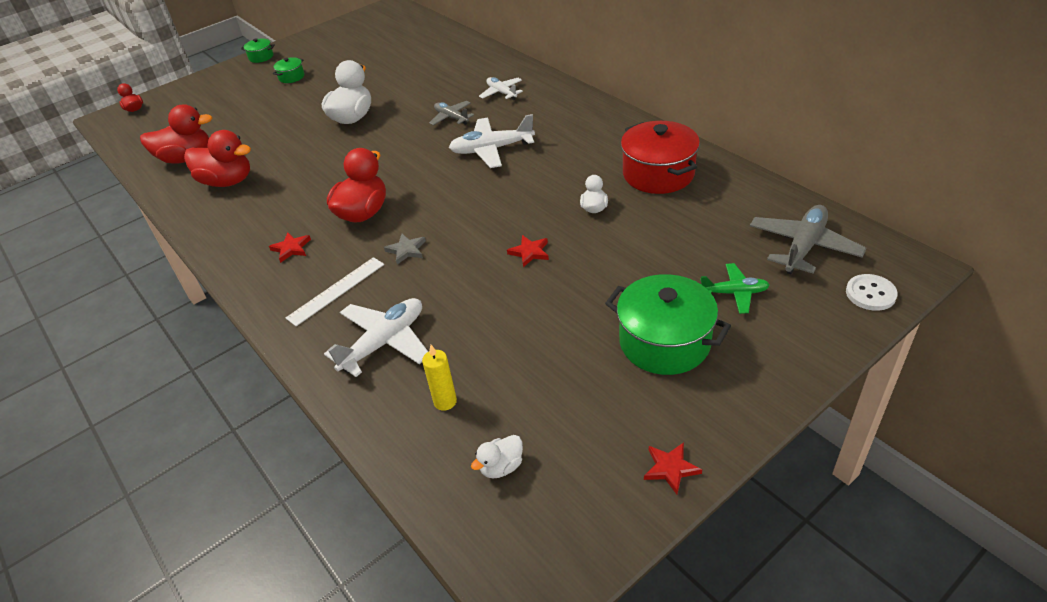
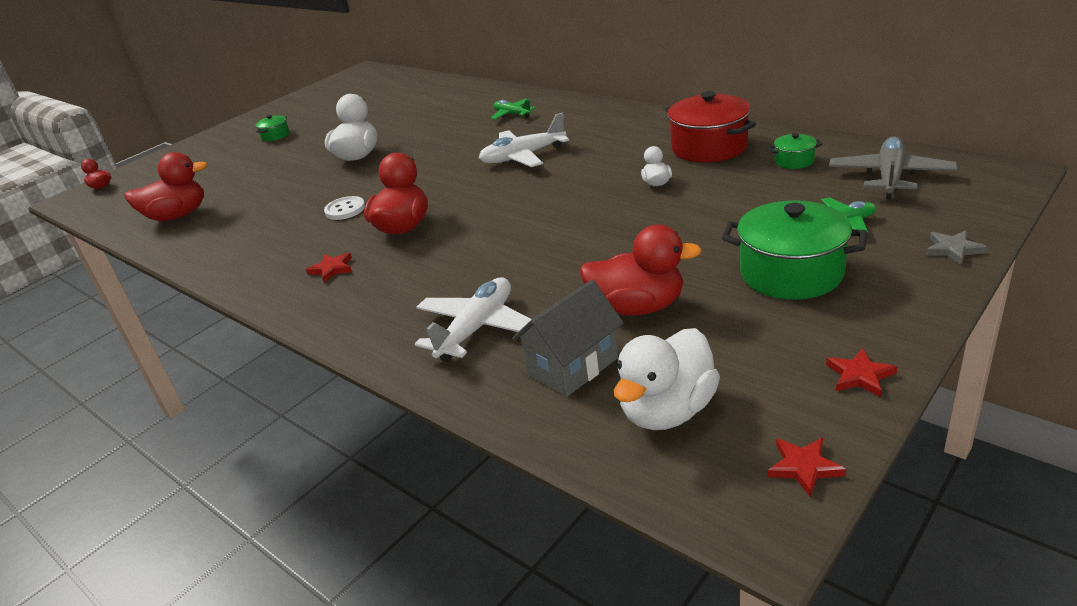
camera: 10 degrees left, 10 degrees down
(227, 181) = (234, 227): red duck -> red duck (638, 307)
(261, 57) = (235, 126): green pot -> green pot (794, 161)
(336, 291) = (400, 295): white ruler -> none
(406, 250) = (467, 248): grey star -> grey star (953, 249)
(445, 401) = (572, 366): yellow candle -> grey house
(451, 118) = (467, 140): grey plane -> none
(501, 93) = (512, 114): white plane -> green plane
(501, 467) = (667, 411): white duck -> white duck, size x1.99
(529, 252) = (605, 228): red star -> red star (804, 467)
(870, 294) = (979, 200): white button -> white button (345, 210)

